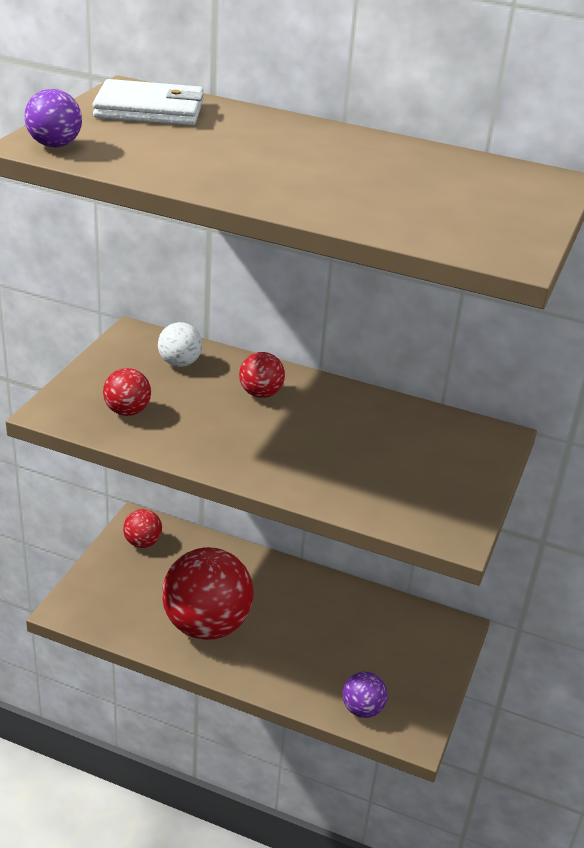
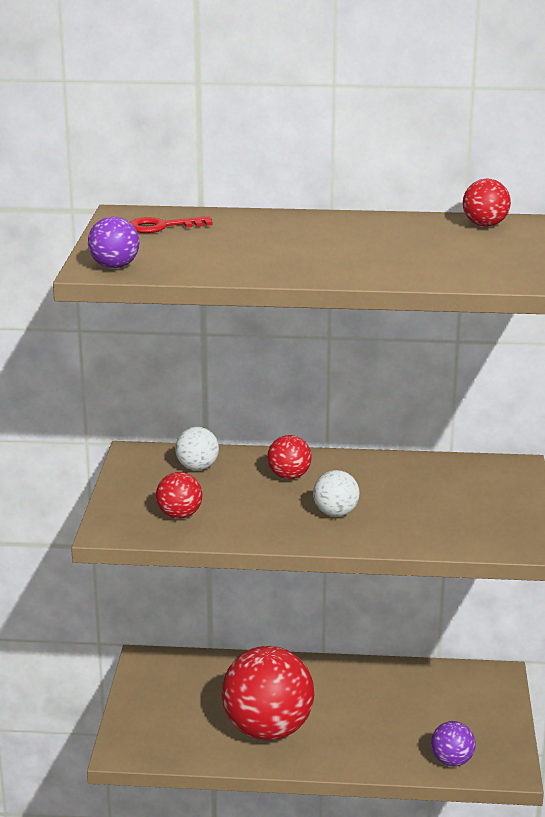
camera: 15 degrees left, 10 degrees down
(142, 542) = (162, 676): red ball -> red ball (485, 225)
(150, 110) = (162, 226): white wallet -> red key
(279, 446) = (335, 513): none -> white ball

